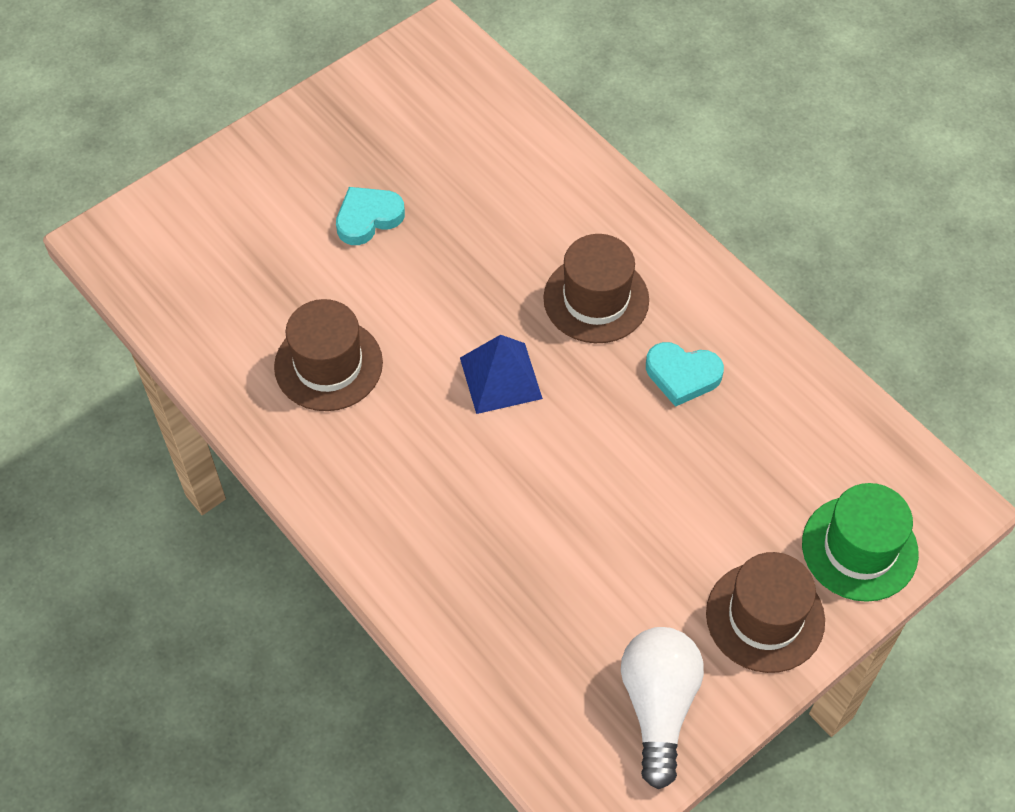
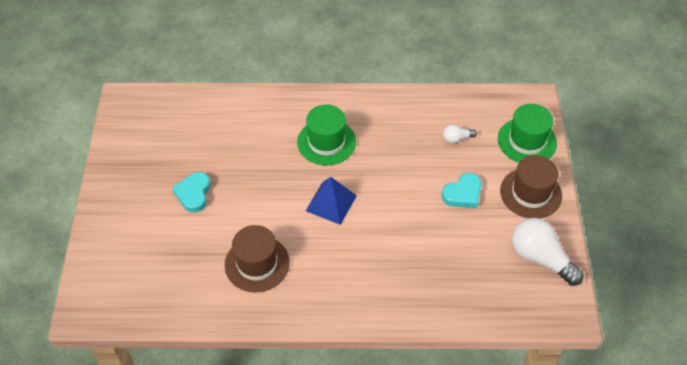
camera: 50 degrees left, 5 degrees down
(596, 299) = (326, 142): brown hat -> green hat
(682, 375) = (393, 140): turquoise heart -> turquoise heart (463, 194)
(767, 452) = (457, 138): none -> white light bulb

